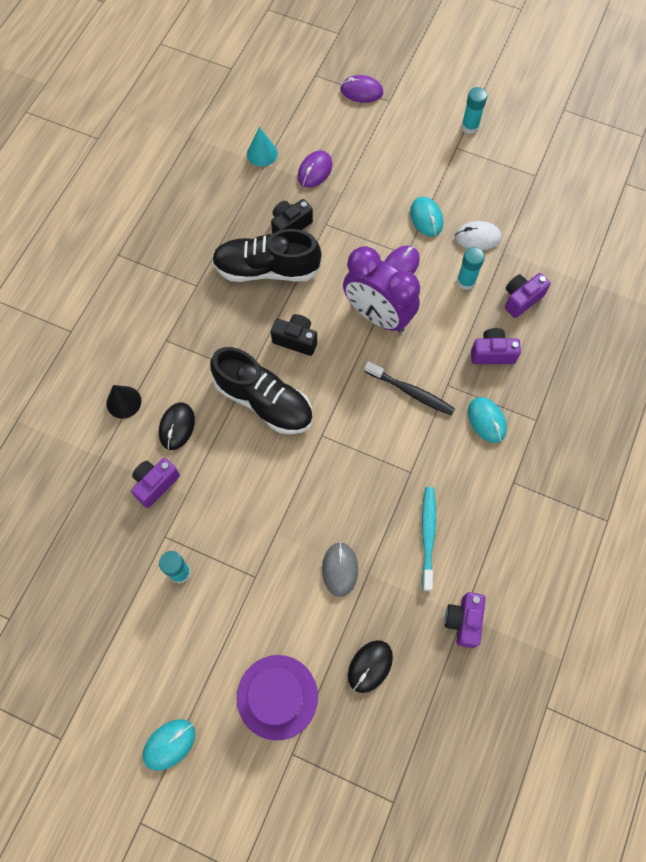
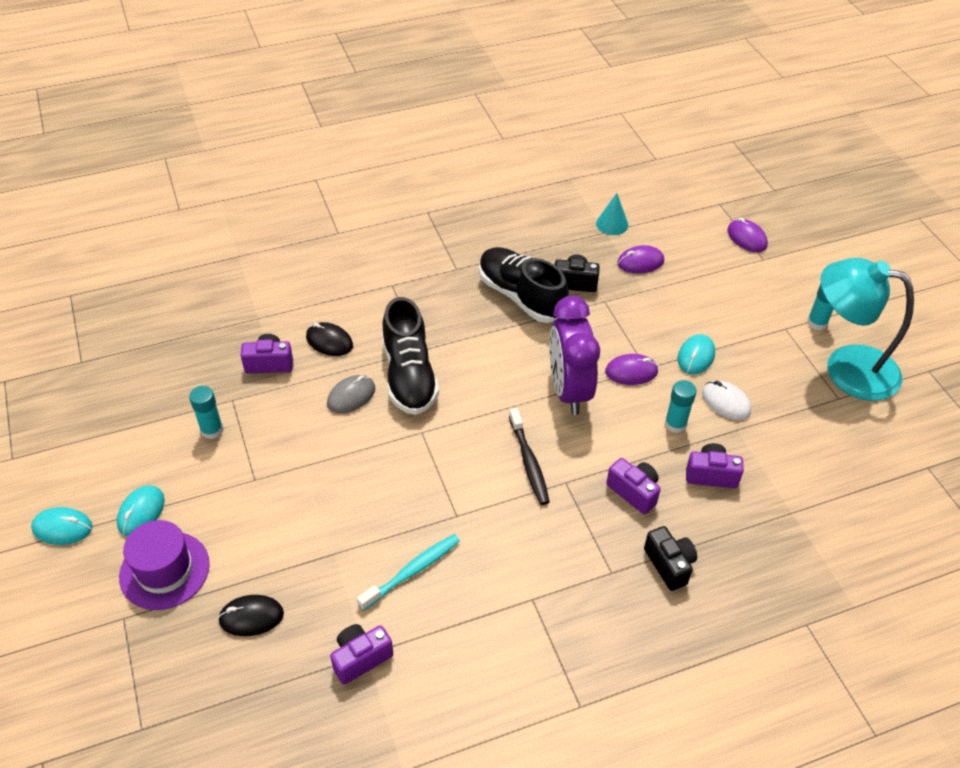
camera: 45 degrees right, 20 degrees down
(123, 402) = (315, 299): black cone -> none
(177, 427) = (329, 341): black mouse -> black mouse turned 60 degrees clockwise
(296, 340) = (484, 356): black camera -> black camera (669, 565)
(340, 569) = (317, 531): grey mouse -> grey mouse (351, 396)
(486, 420) = (567, 535): turquoise mouse -> turquoise mouse (141, 512)
(518, 148) = (846, 368): none -> turquoise lamp

